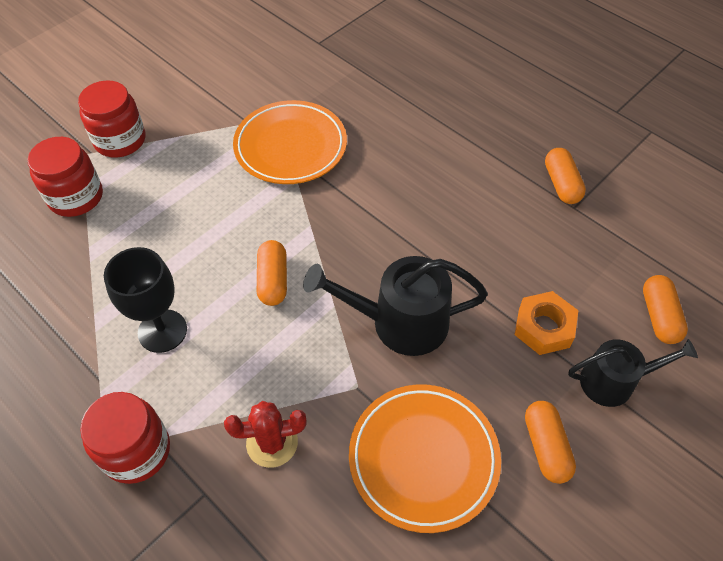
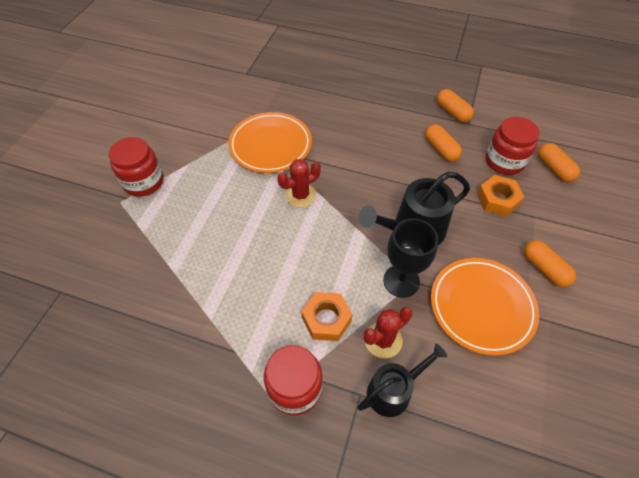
camera: 25 degrees left, 0 degrees up
(76, 197) = (134, 233): red jar -> red jar (504, 161)
(162, 331) = (260, 299): black goblet -> black goblet (401, 281)
(222, 388) = (326, 319): none -> orange nut
(273, 280) = (315, 235): orange capsule -> orange capsule (441, 149)
(287, 223) = (300, 195): none -> red cactus
(613, 381) = (555, 215): black watering can -> black watering can (393, 391)

